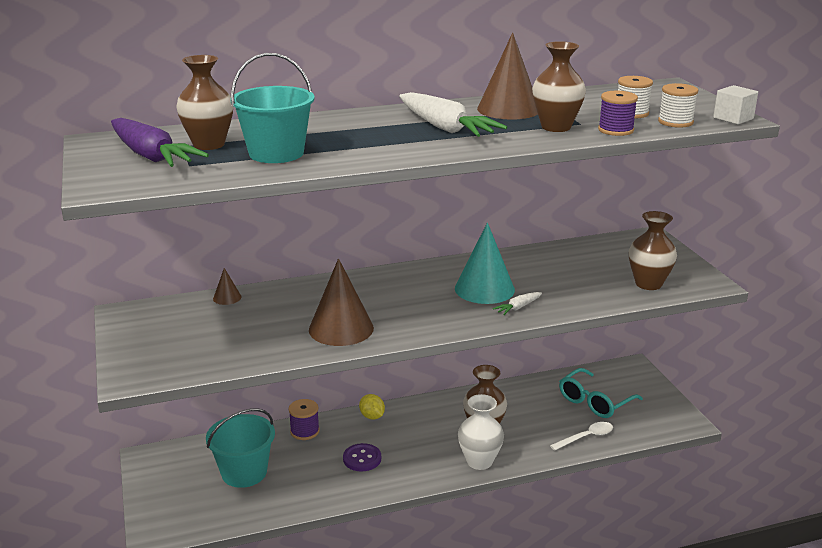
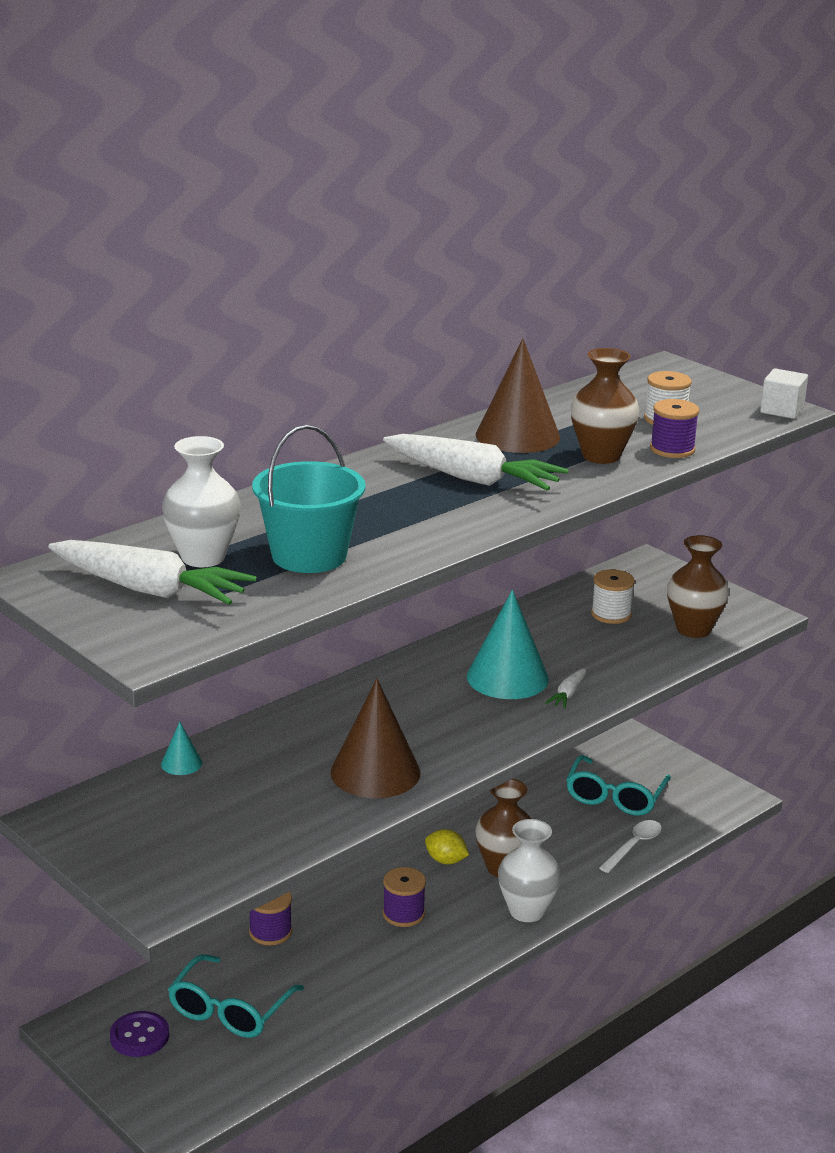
camera: 25 degrees left, 0 degrees up
(151, 156) = (149, 590): purple carrot -> white carrot
(209, 144) = (203, 557): brown vase -> white vase
(227, 298) = (181, 763): brown cone -> turquoise cone
(244, 472) = (230, 1009): turquoise bucket -> turquoise glasses
(362, 459) = (375, 948): purple button -> purple button (139, 1036)
(372, 416) = (347, 888): yellow lemon -> yellow lemon (446, 860)
(396, 442) = (403, 914): none -> purple spool
(675, 122) = (725, 426): white spool -> white spool (611, 614)

